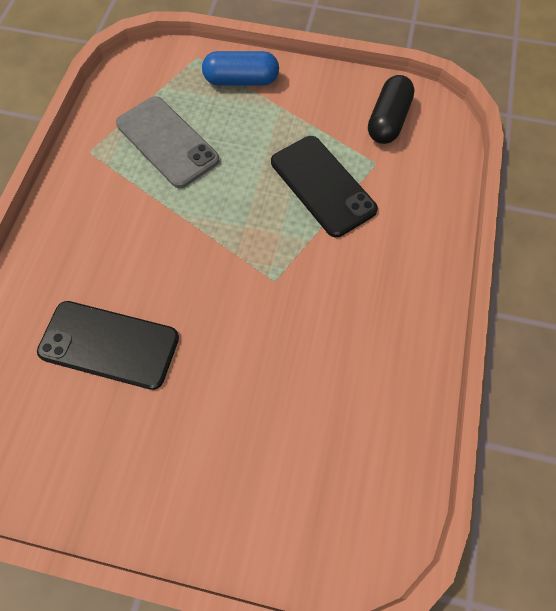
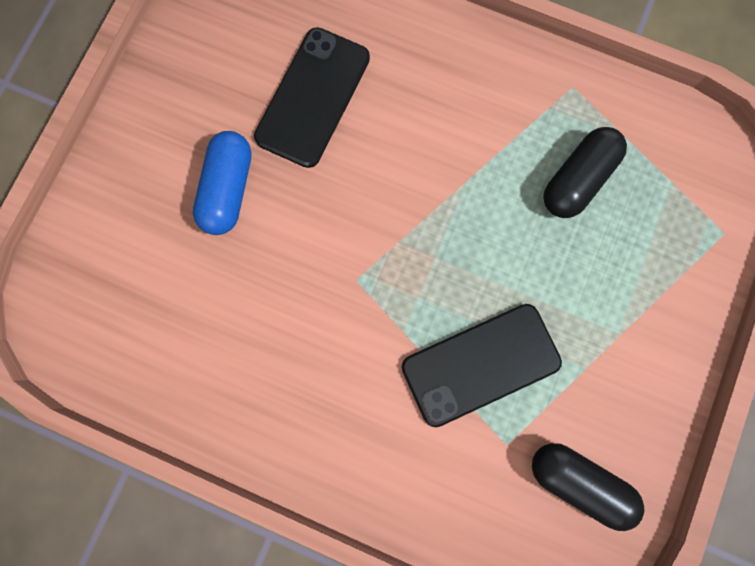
camera: 100 degrees right, 15 degrees up
(167, 142) = (576, 180): grey phone -> black capsule
(241, 80) = (673, 287): blue capsule -> blue capsule (228, 189)

